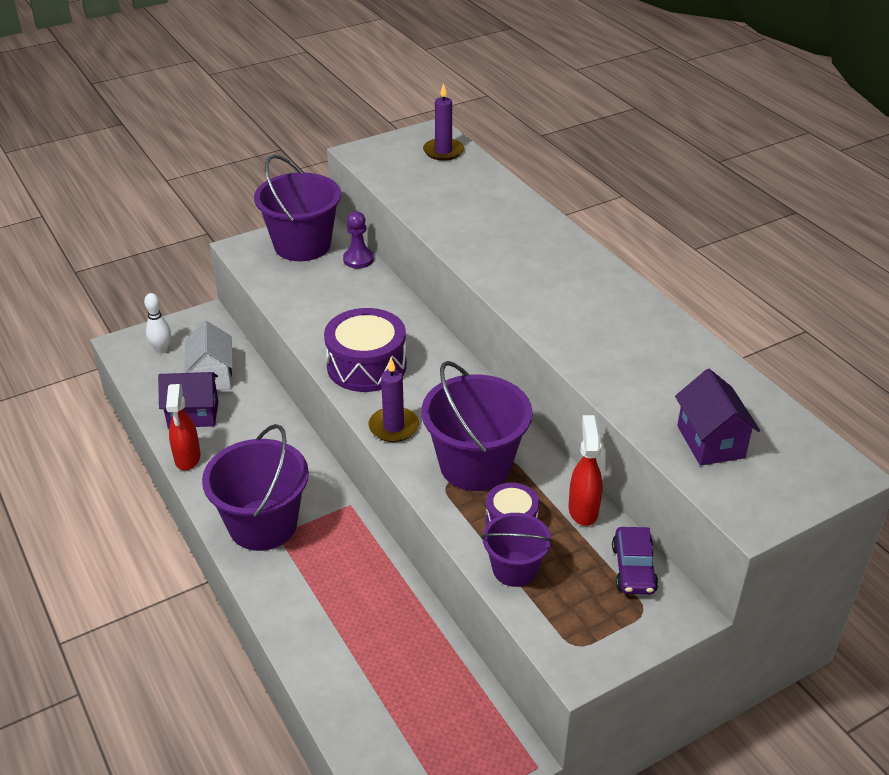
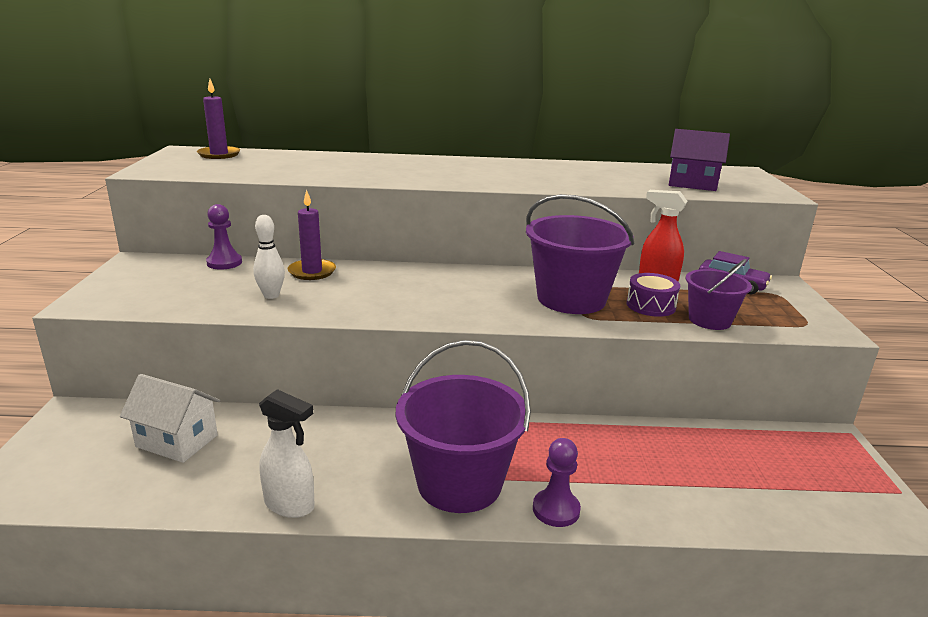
camera: 60 degrees left, 15 degrees down
(162, 350) = (66, 463): white bowling pin -> white bowling pin (271, 295)
(187, 458) = (290, 505): red spray bottle -> white spray bottle
(193, 414) = (220, 476): purple house -> none
(268, 586) = (556, 509): none -> purple pawn
(302, 245) = (149, 277): purple bucket -> none
(366, 366) = (383, 301): purple drum -> none
(393, 427) = (485, 314): purple candle -> purple candle (312, 272)

